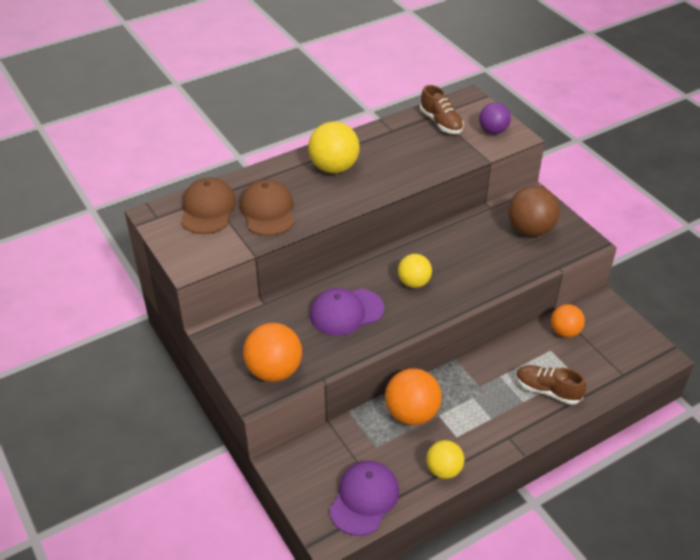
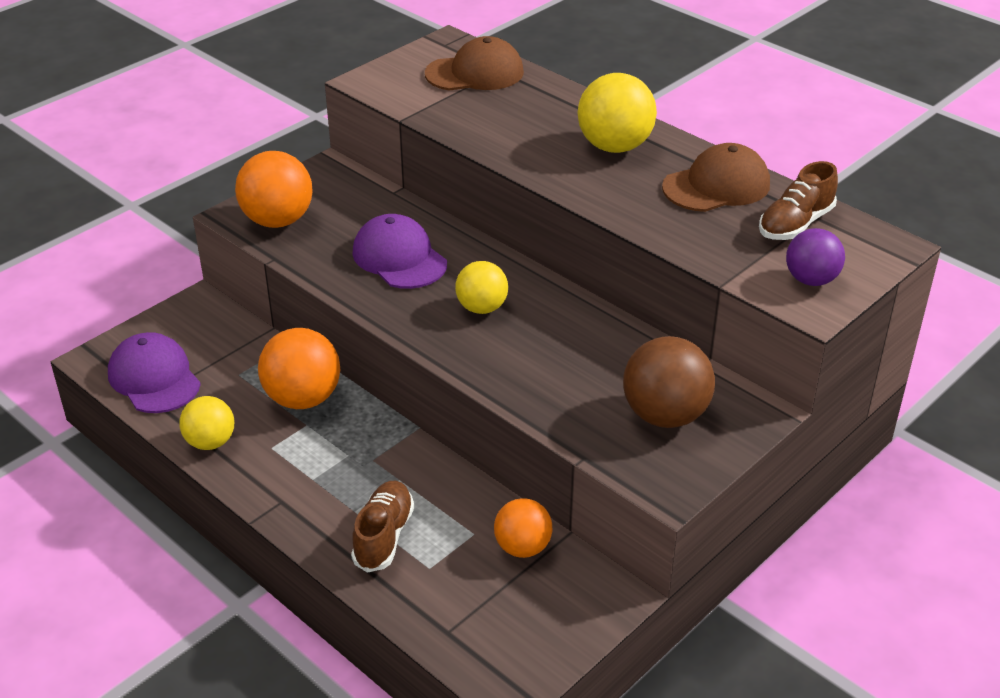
camera: 75 degrees right, 5 degrees down
(268, 211) = (492, 113): brown cap -> brown cap (716, 186)
(364, 499) = (154, 378): purple cap -> purple cap turned 135 degrees counterclockwise

